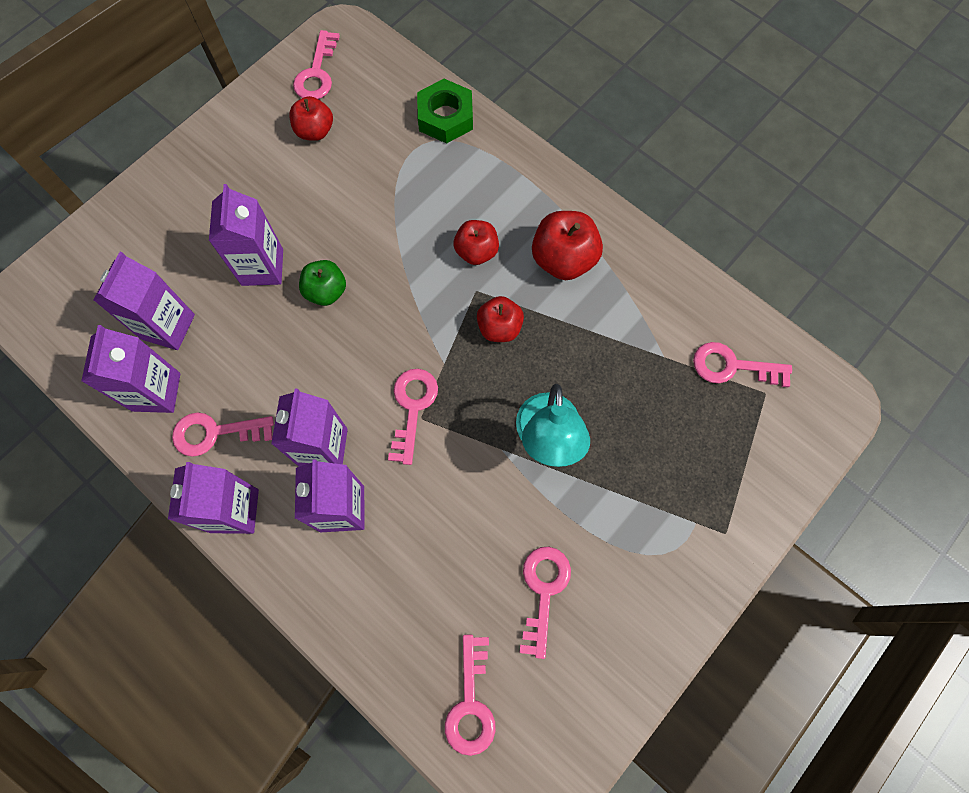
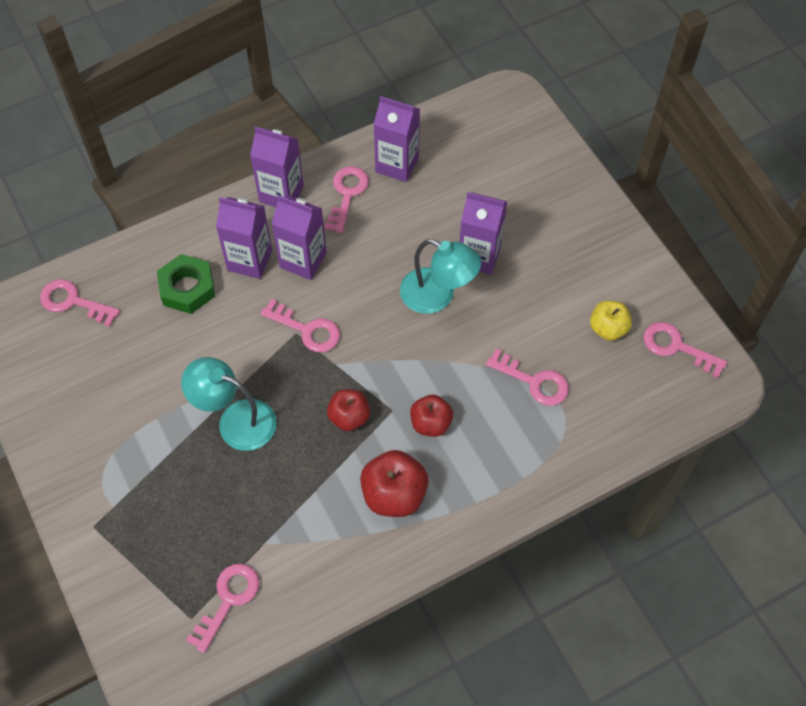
camera: 110 degrees right, 10 degrees down
(168, 327) = (450, 181): purple carton -> none
(315, 131) = (608, 328): red apple -> yellow apple
(326, 291) = (437, 296): green apple -> turquoise lamp
(445, 117) = (589, 444): green nut -> green nut (187, 288)
(543, 591) = (121, 374): pink key -> pink key (534, 381)

